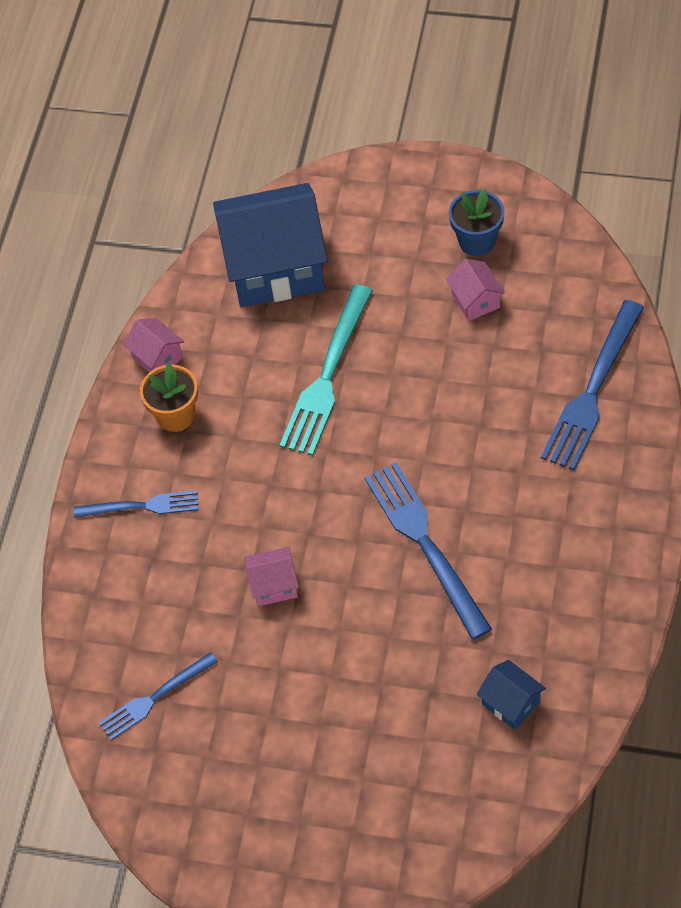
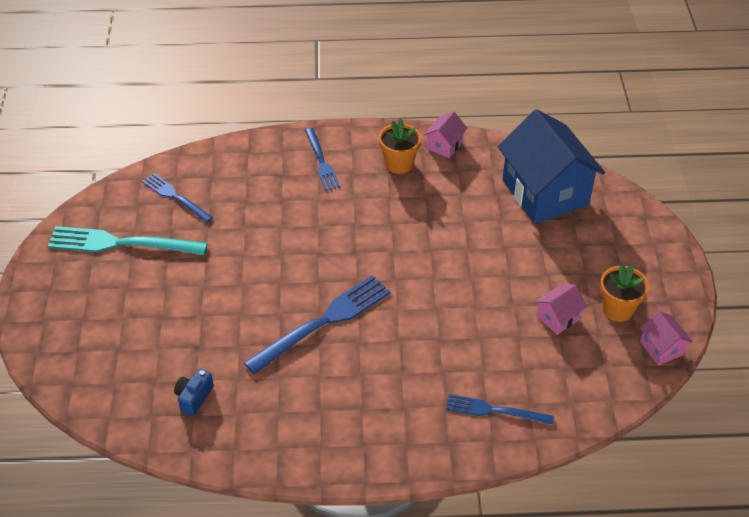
camera: 70 degrees right, 10 degrees down
(274, 585) = (272, 241): pink house -> pink house (661, 348)
(327, 376) = (457, 239): turquoise fork -> turquoise fork (121, 243)
(477, 241) = (618, 309): blue flower pot -> orange flower pot
(511, 703) = (194, 397): blue house -> blue camera
(592, 391) = (494, 411): blue fork -> blue fork, size x0.60

